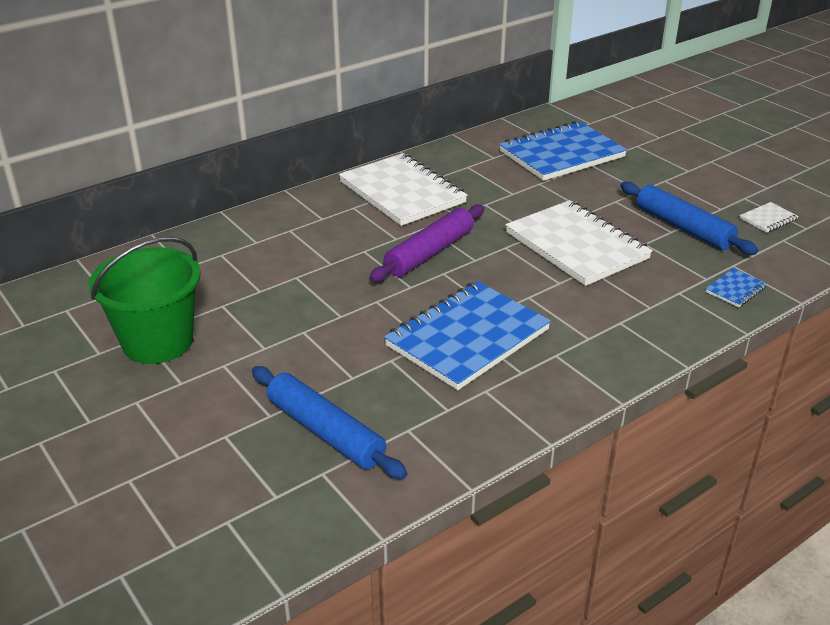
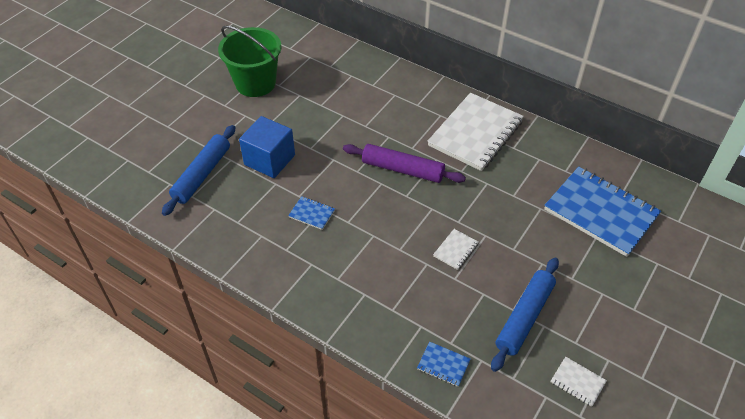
camera: 70 degrees right, 15 degrees up
(339, 357) = (269, 160): none -> blue cube
(467, 338) = (312, 214): blue notebook -> blue notebook, size x0.41
(576, 246) = (455, 250): white notebook -> white notebook, size x0.41

